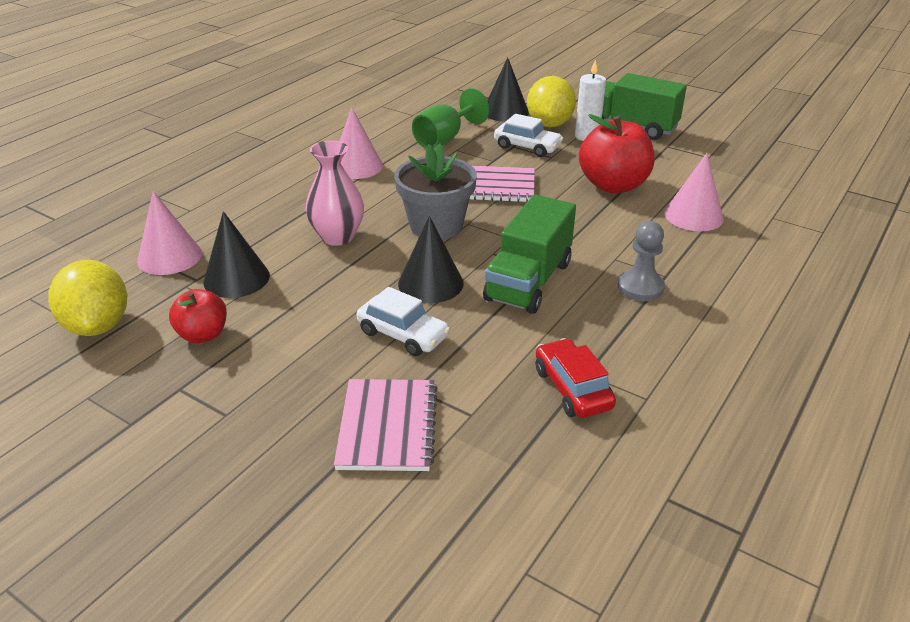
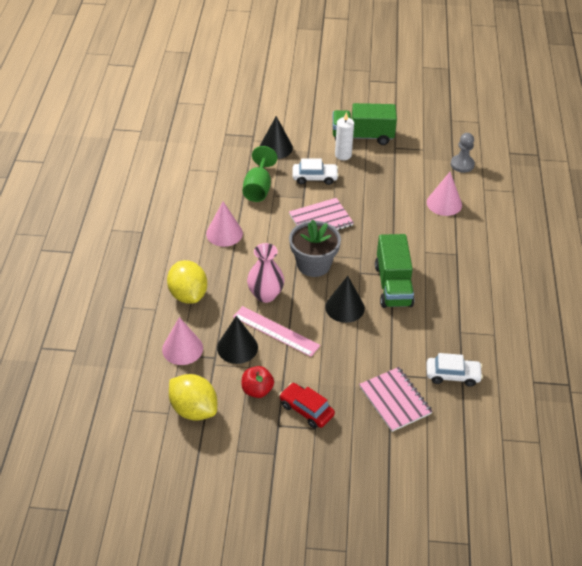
camera: 30 degrees left, 10 degrees up
(306, 278) = (276, 331): none -> pink ruler
(403, 334) = (358, 346): white car -> white car (452, 375)
(549, 124) = (312, 151): yellow lemon -> yellow lemon (188, 295)
(572, 388) = (459, 343): red car -> red car (306, 410)
(613, 185) = (387, 194): red apple -> none
(640, 287) = (450, 267): grey pawn -> grey pawn (462, 164)

